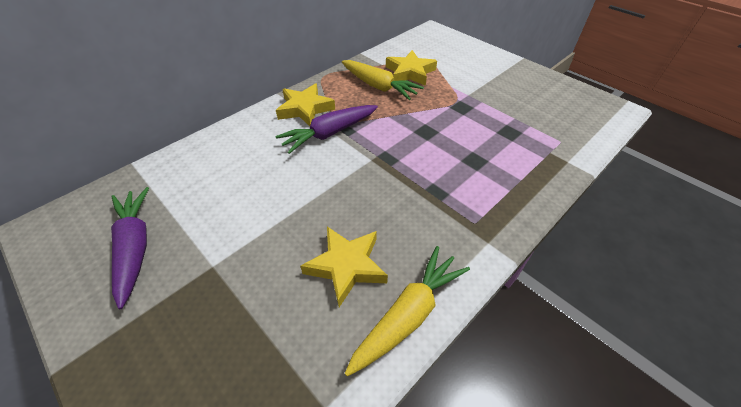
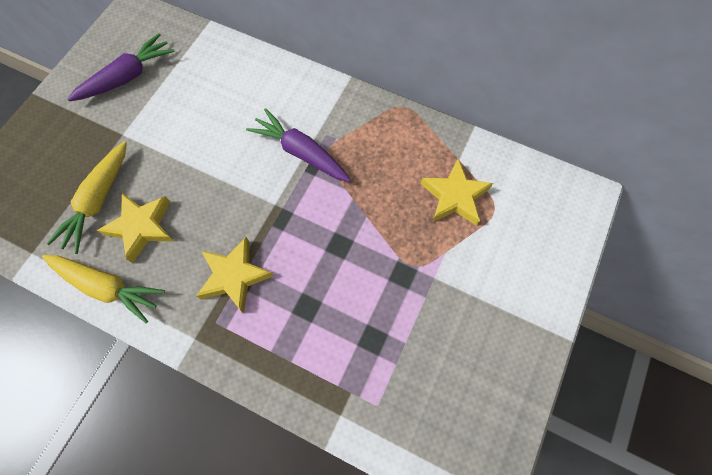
camera: 70 degrees right, 20 degrees up
(305, 109) = (333, 114): yellow star -> yellow star (234, 276)
(379, 86) = (407, 171): yellow carrot -> yellow carrot (98, 201)

